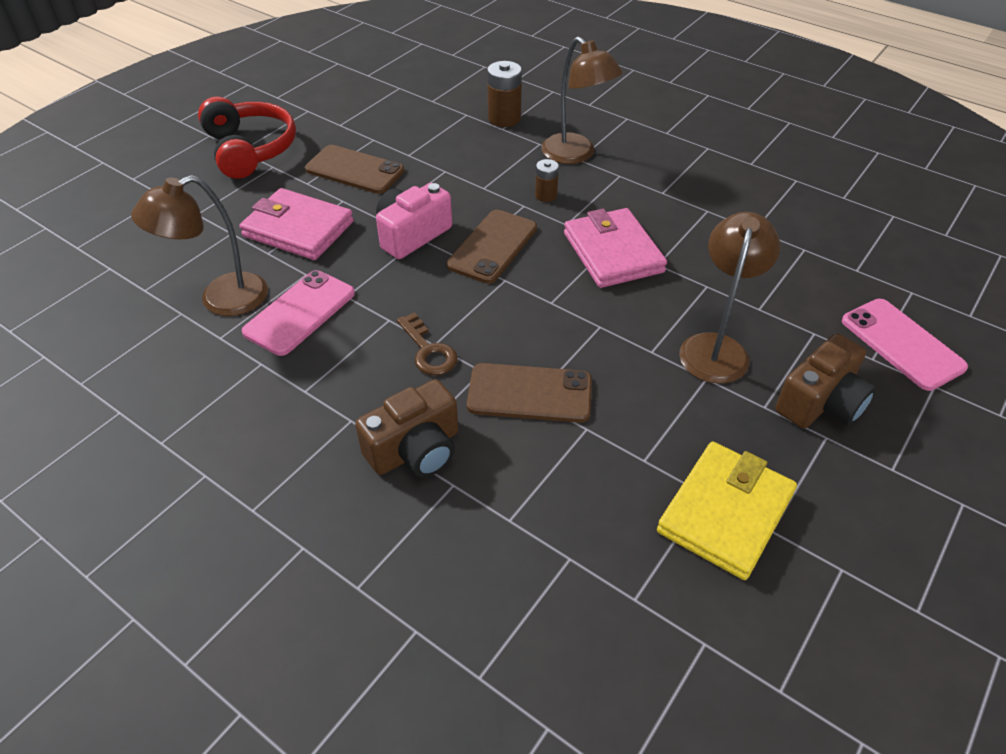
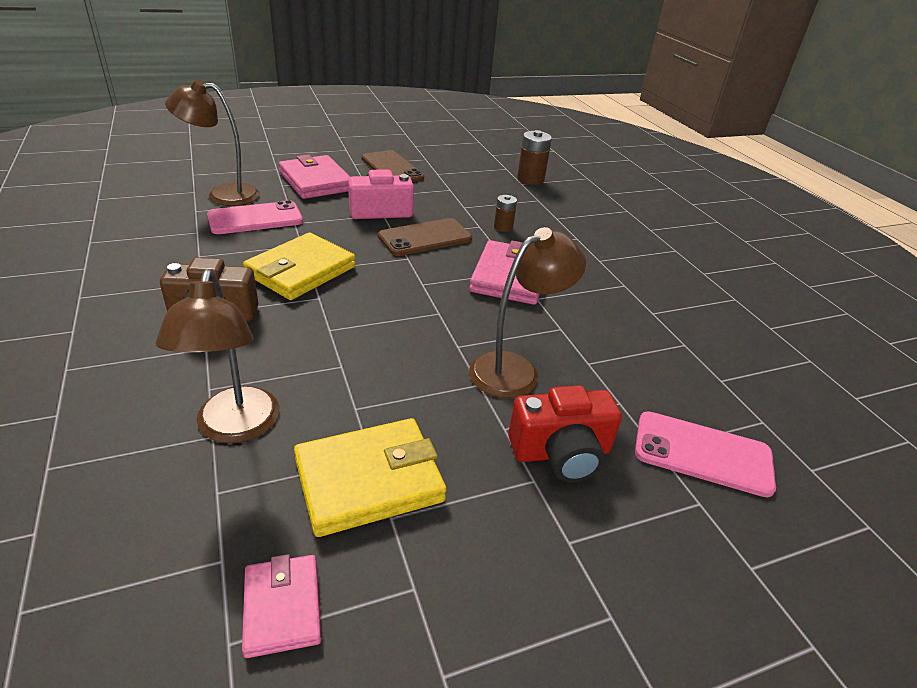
camera: 30 degrees right, 10 degrees down
(250, 149) = (345, 138): red headphones -> none
(428, 350) = (301, 271): brown key -> yellow wallet
(529, 393) = (331, 325): brown phone -> none
(576, 155) = (557, 215): brown lamp -> brown lamp (235, 428)
(782, 643) = (282, 607): none -> pink wallet
(820, 402) = (561, 453): brown camera -> red camera
(902, 344) = (702, 453): pink phone -> pink phone turned 75 degrees counterclockwise

